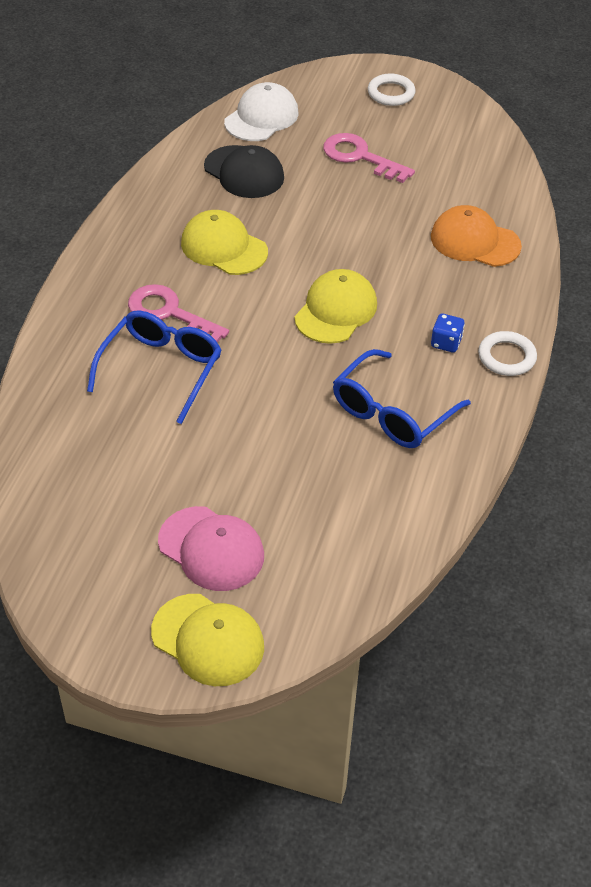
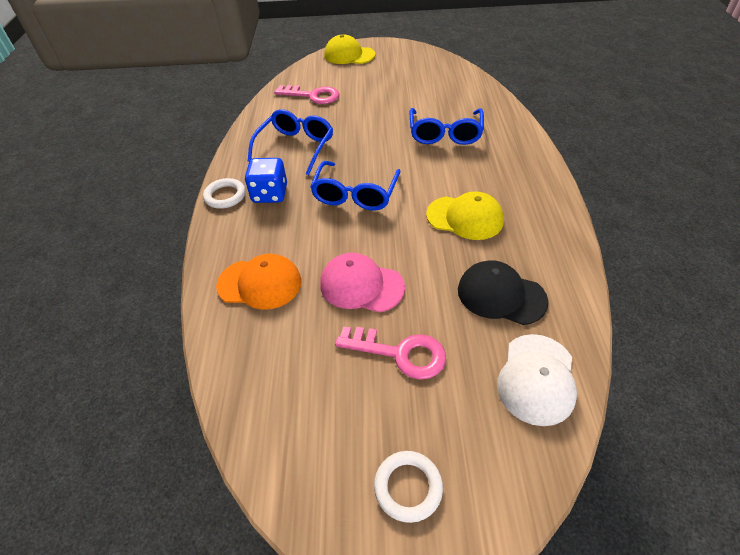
camera: 165 degrees right, 0 degrees up
(170, 313) = (465, 163): pink key -> pink key (312, 96)
(211, 549) = (365, 77): pink cap -> pink cap (361, 285)
(336, 310) = (355, 195): yellow cap -> blue glasses
(446, 343) = (270, 194): blue dice -> blue dice, size x1.69

